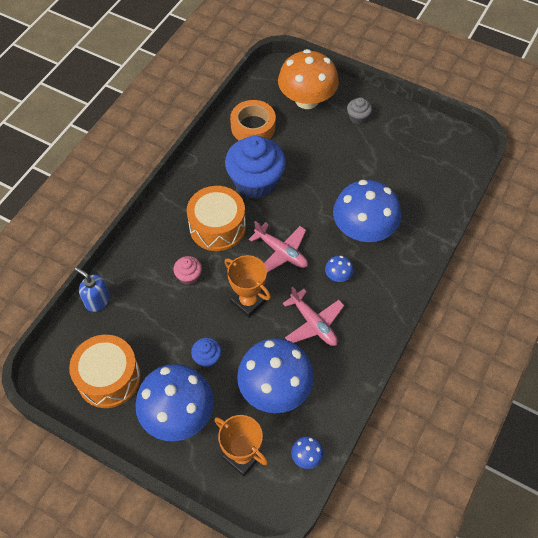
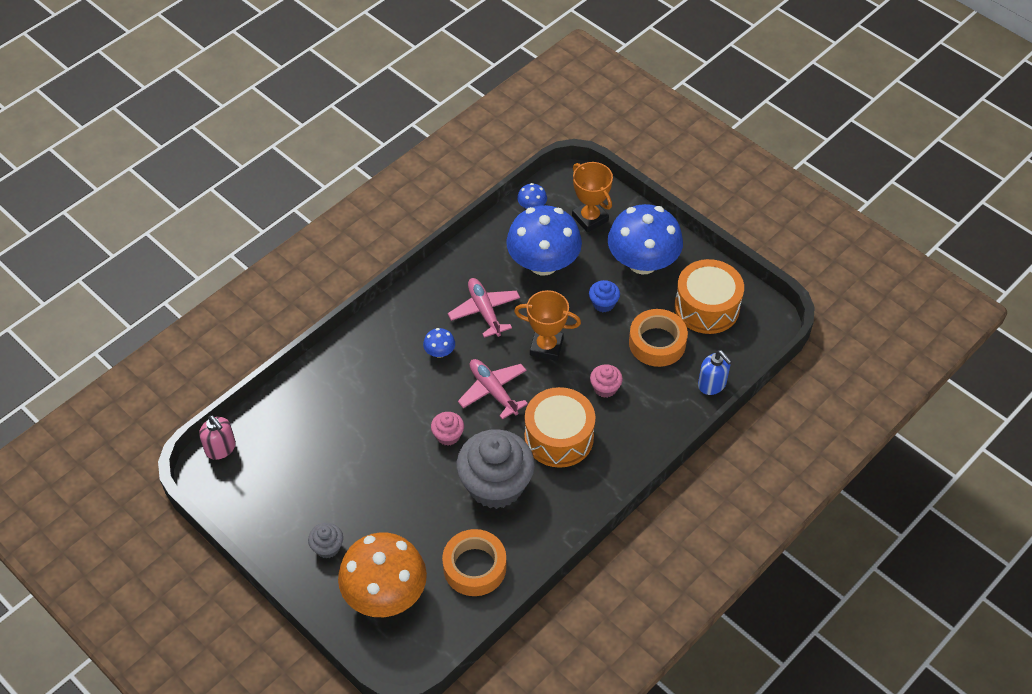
camera: 165 degrees left, 5 degrees down
(151, 329) = (657, 343): none -> orange tape
(248, 302) = (546, 347): orange trophy -> orange trophy turned 45 degrees counterclockwise
(255, 181) = (496, 485): blue cupcake -> grey cupcake
(304, 209) = (448, 435): none -> pink cupcake
(363, 230) = (389, 395): blue mushroom -> none
(468, 162) = (221, 448): none -> pink soap dispenser

